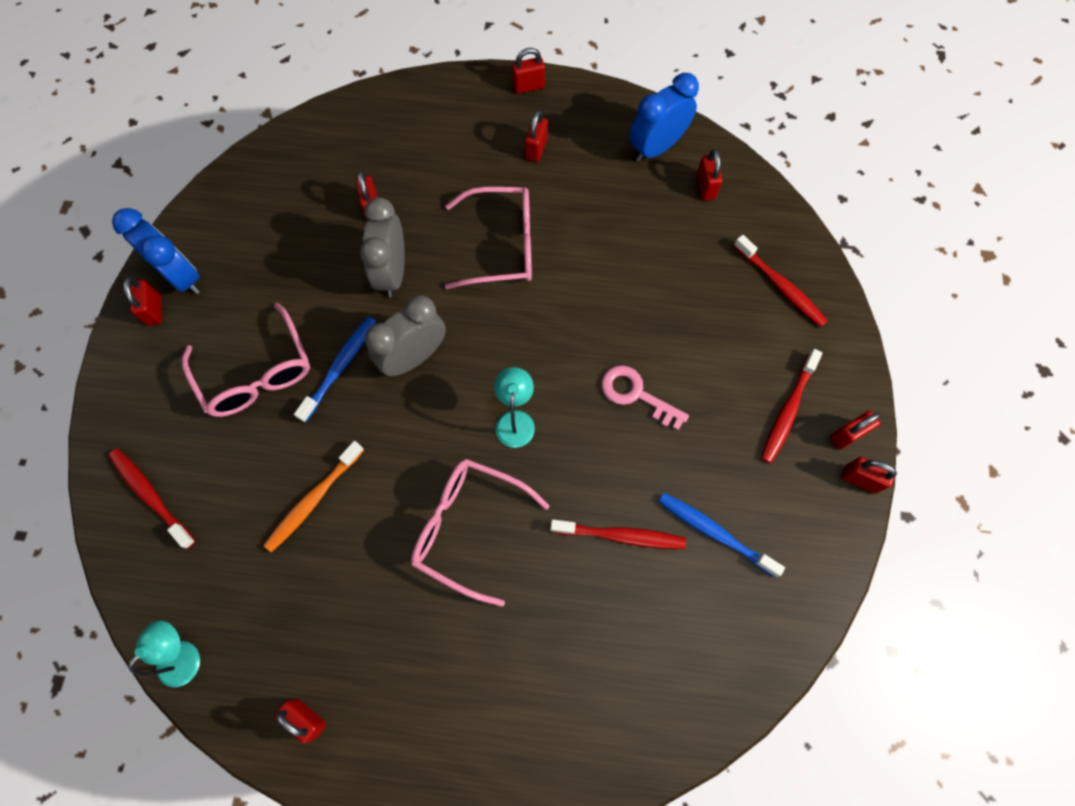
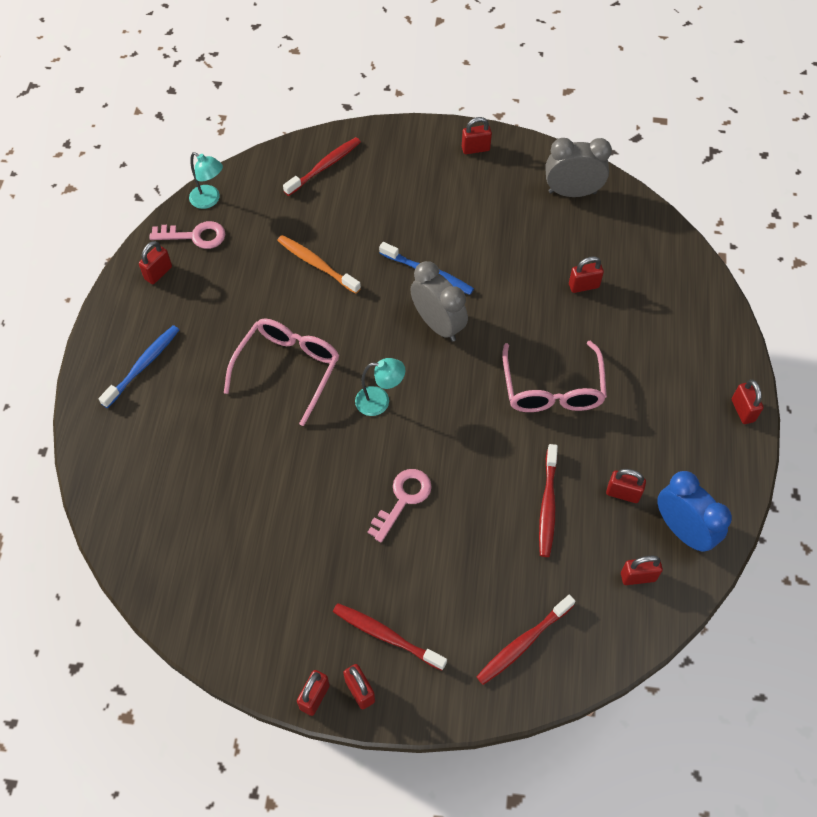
camera: 90 degrees right, 10 degrees down
(181, 276) = (507, 162): blue clock -> none
(247, 671) = (195, 236): none -> pink key
(256, 372) = (423, 218): pink glasses -> none
(392, 272) = (519, 305): grey clock -> grey clock (572, 192)
(536, 149) = (665, 417): red padlock -> red padlock (623, 493)
(621, 536) = (274, 482): red toothbrush -> red toothbrush (547, 505)
(714, 532) = (271, 558): blue toothbrush -> blue toothbrush (143, 365)

